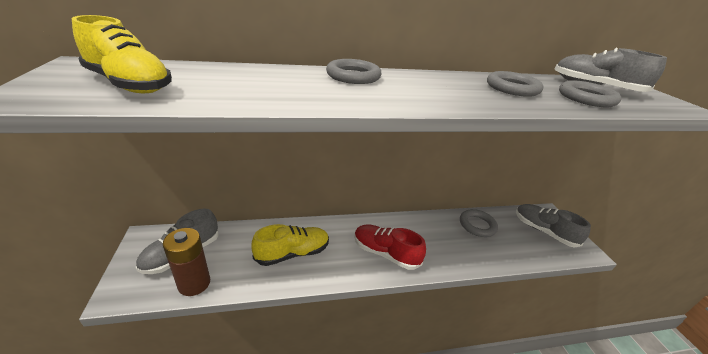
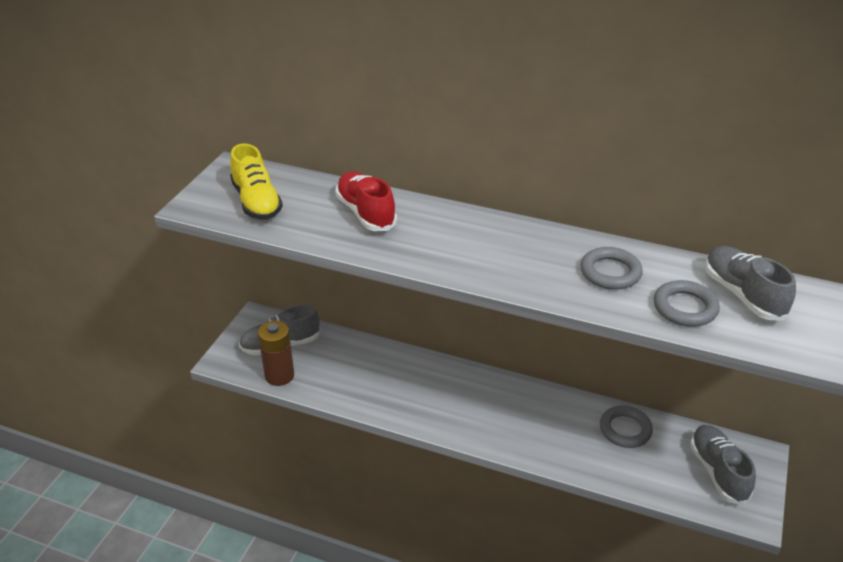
camera: 35 degrees right, 5 degrees up
(292, 253) = (379, 381): yellow shoe -> none
(353, 76) = (446, 220): grey ring -> none
(385, 253) = (476, 417): red shoe -> red shoe (366, 213)

